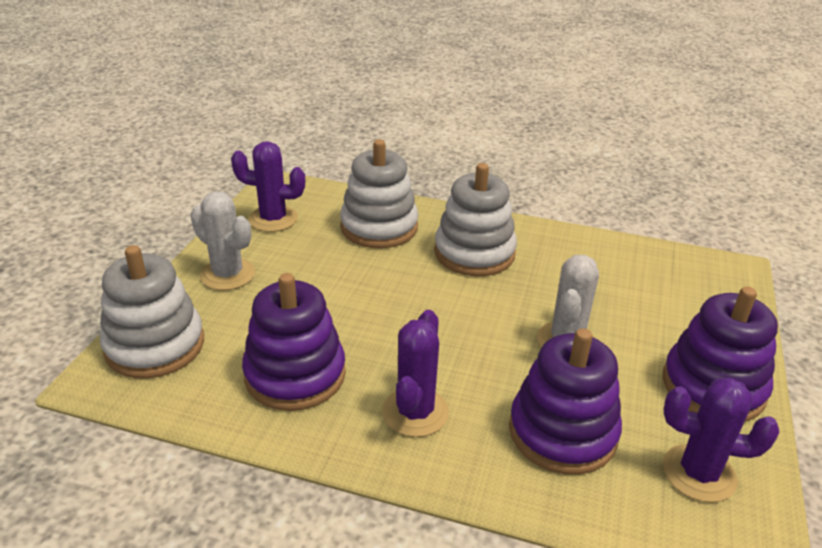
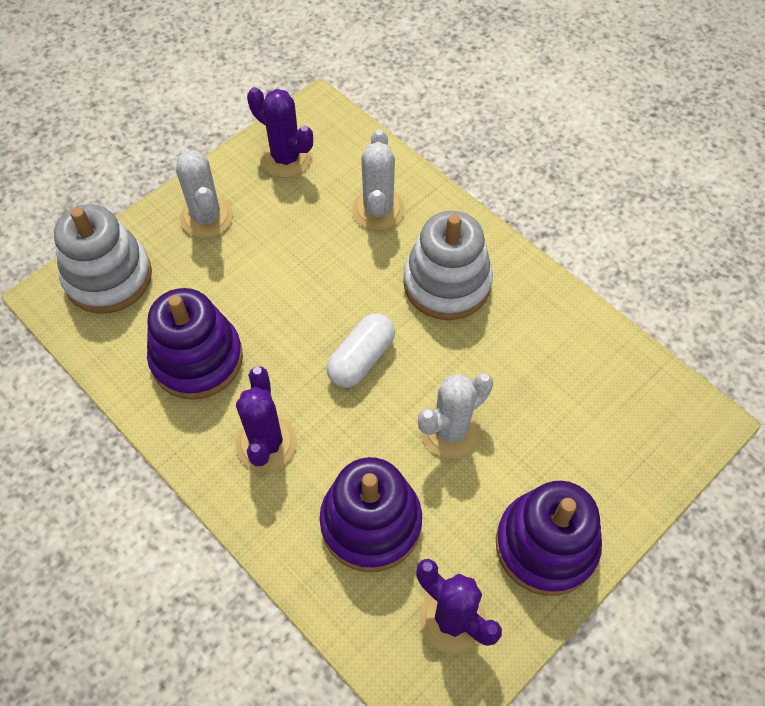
camera: 30 degrees right, 25 degrees up
(379, 227) = (378, 209): white stacking toy -> white cactus
(415, 412) = (266, 443): purple cactus -> purple cactus turned 45 degrees counterclockwise
(448, 322) = (361, 359): none -> white capsule

